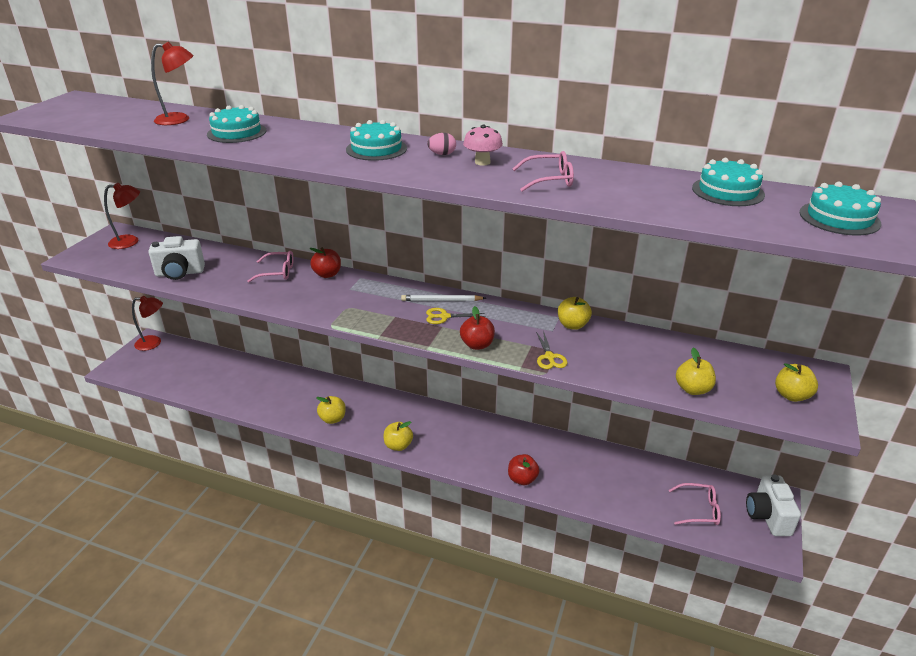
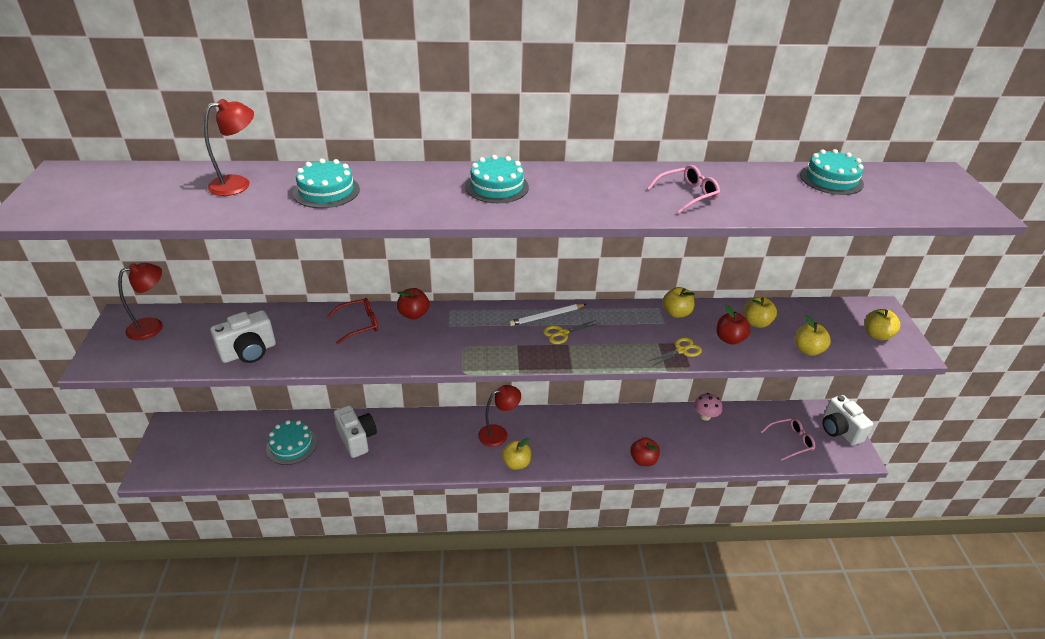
camera: 25 degrees left, 5 degrees up
(153, 343) = (177, 428): red lamp -> red lamp (498, 433)
(277, 272) = (359, 324): pink glasses -> red glasses
(278, 388) = (357, 439): none -> white camera
(333, 419) = (436, 456): yellow apple -> yellow apple (756, 323)
(442, 154) = (565, 182): pink egg -> none
(477, 345) = (613, 355): red apple -> red apple (729, 339)
(482, 162) = (611, 185): pink mushroom -> pink mushroom (705, 416)
(549, 357) = (681, 351): yellow scissors -> yellow scissors turned 90 degrees counterclockwise
(839, 218) = (928, 191): turquoise cake -> turquoise cake (291, 445)

